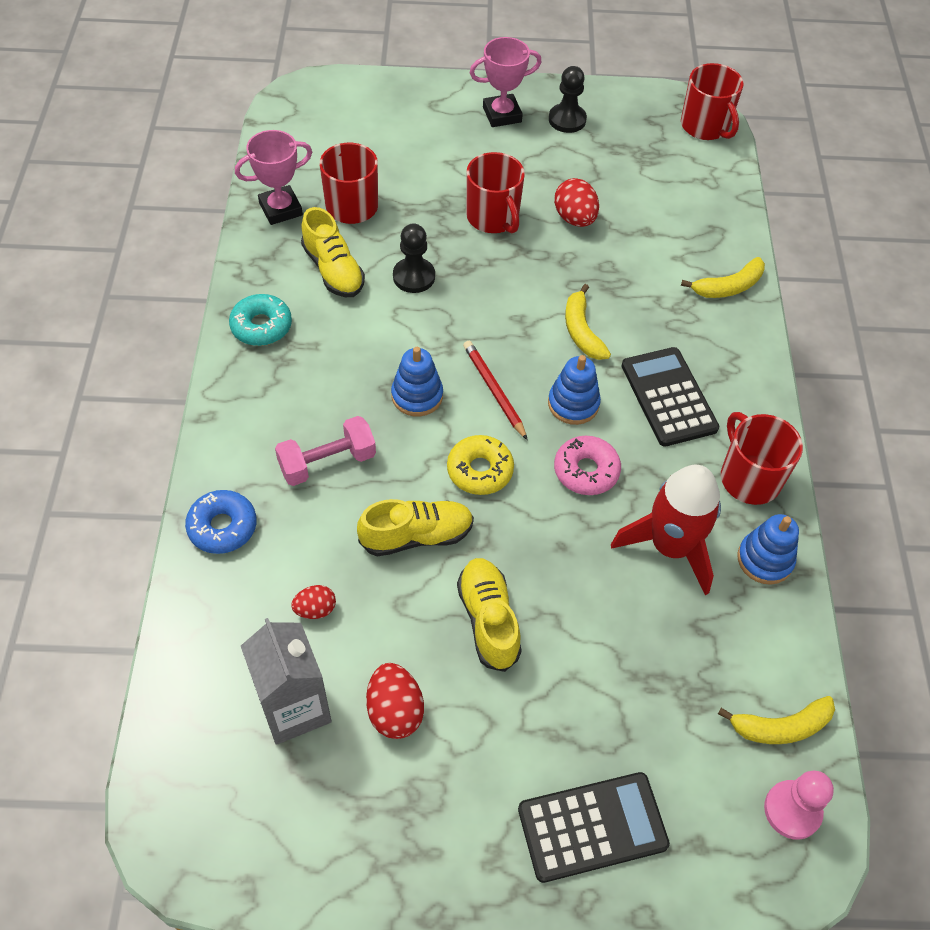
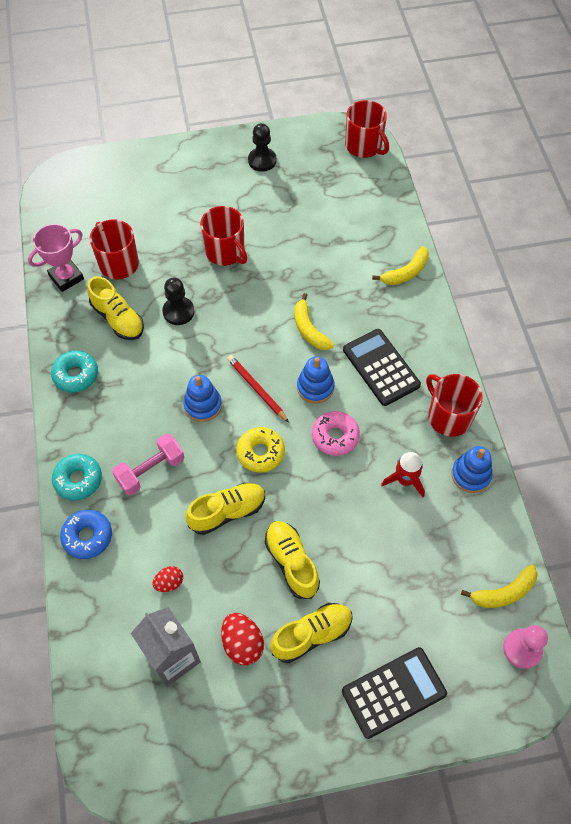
camera: 10 degrees left, 5 degrees up
(230, 454) = (78, 480): none -> turquoise donut
(494, 722) = (312, 635): none -> yellow shoe
(502, 114) = (213, 166): pink trophy -> none
(574, 218) = (285, 240): red egg -> none
(671, 547) = (405, 480): red rocket -> red rocket, size x0.58

